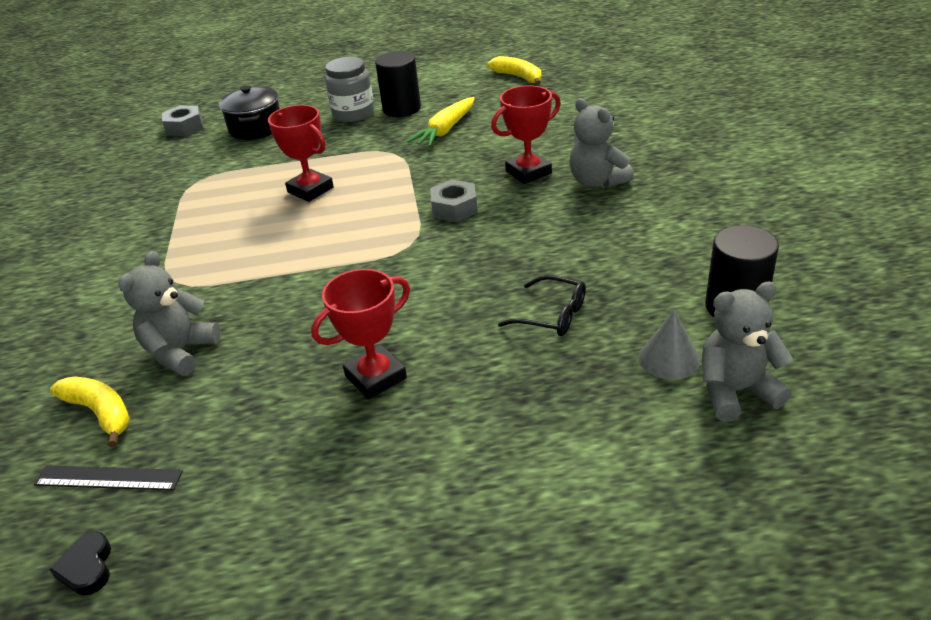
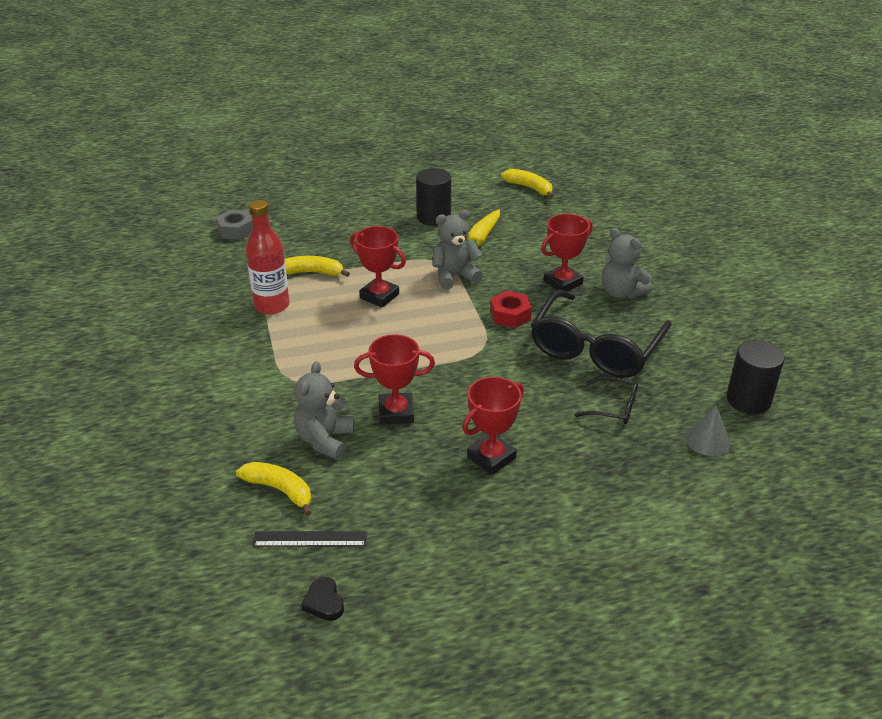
camera: 10 degrees left, 0 degrees up
(187, 201) = (272, 305): none -> red bottle
(247, 167) = (312, 272): none -> yellow banana
(256, 128) = (305, 233): black pot -> none
(278, 320) = (396, 412): none -> red trophy
(353, 113) = (391, 221): grey jar -> none
(454, 208) = (510, 315): grey nut -> red nut
(548, 244) = (595, 348): none -> black glasses
(735, 391) = (759, 464): grey teddy bear -> grey teddy bear (454, 276)

